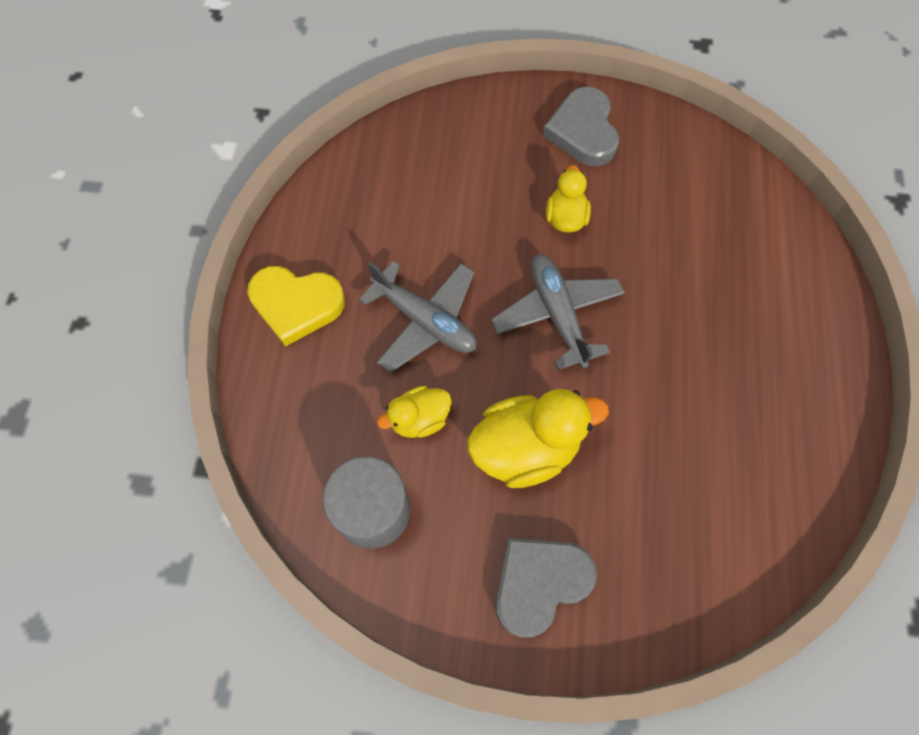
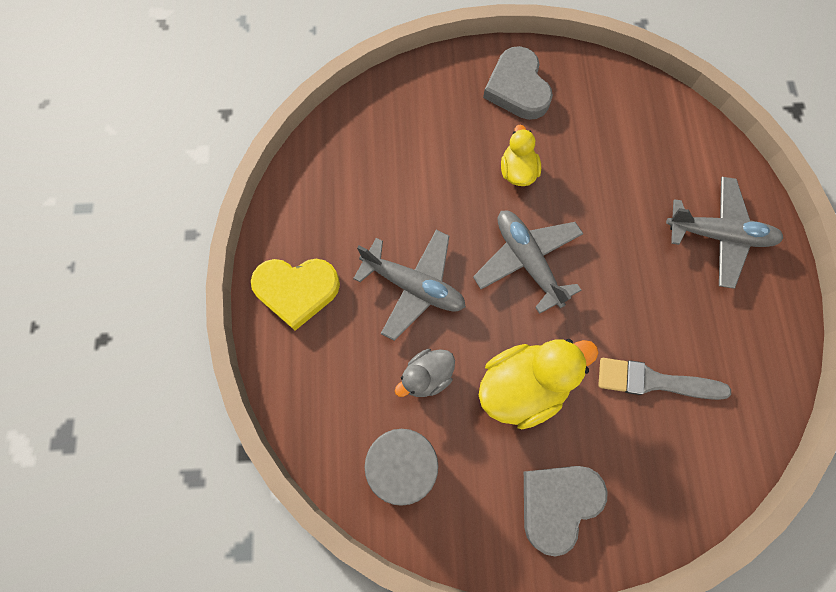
camera: 10 degrees left, 5 degrees up
(419, 419) = (426, 376): yellow duck -> grey duck
(677, 468) = (654, 381): none -> grey brush
(782, 321) = (719, 235): none -> grey plane

